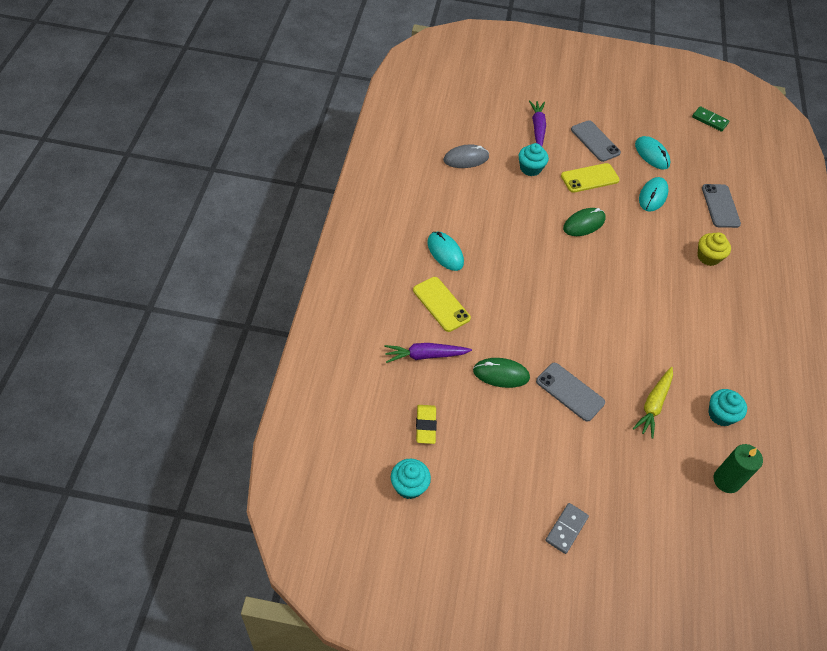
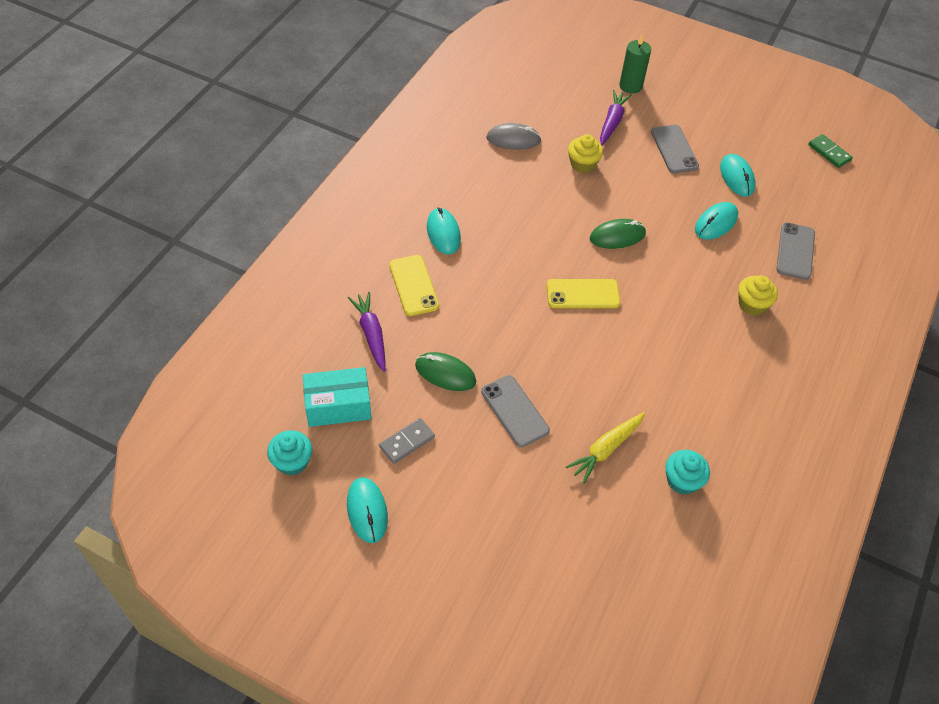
camera: 20 degrees right, 0 degrees up
(425, 355) = (371, 334): purple carrot -> purple carrot turned 60 degrees clockwise
(425, 426) = (338, 405): yellow eraser -> turquoise box
(490, 511) = (367, 511): none -> turquoise mouse
(530, 168) = (583, 164): turquoise cupcake -> yellow cupcake
(566, 529) = (442, 553): grey domino -> grey domino (407, 442)
(589, 178) = (648, 188): yellow phone -> yellow phone (583, 294)
(726, 480) = (654, 553): green candle -> green candle (630, 86)

